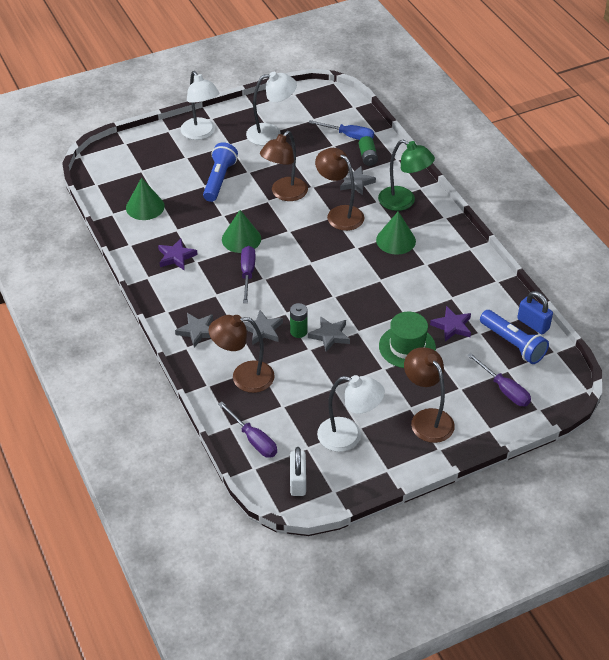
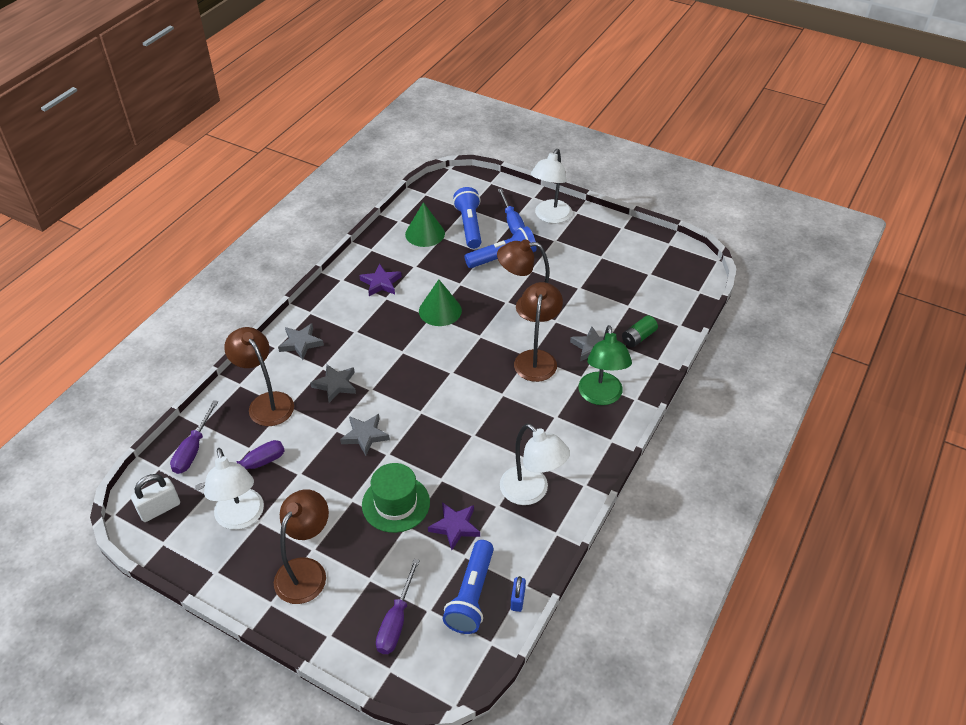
camera: 55 degrees right, 0 degrees up
(163, 179) = (469, 226): none -> blue flashlight
(247, 273) = (399, 337): purple screwdriver -> purple screwdriver (252, 466)
(271, 134) = (597, 258): white lamp -> white lamp (531, 492)
(298, 331) = (353, 410): green battery -> none
(349, 136) = (653, 309): blue screwdriver -> blue screwdriver (512, 222)
(395, 240) = (539, 418): green cone -> none
(533, 324) = (517, 599): blue padlock -> blue padlock, size x0.63

